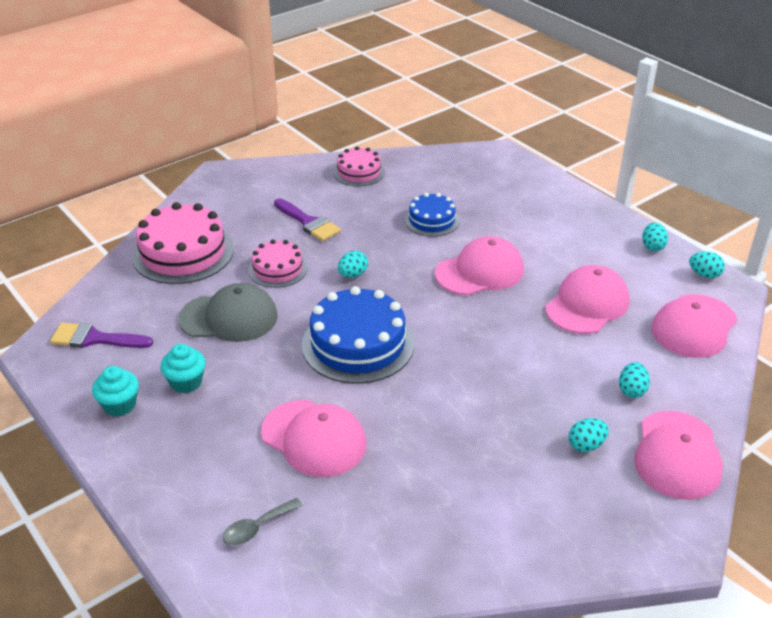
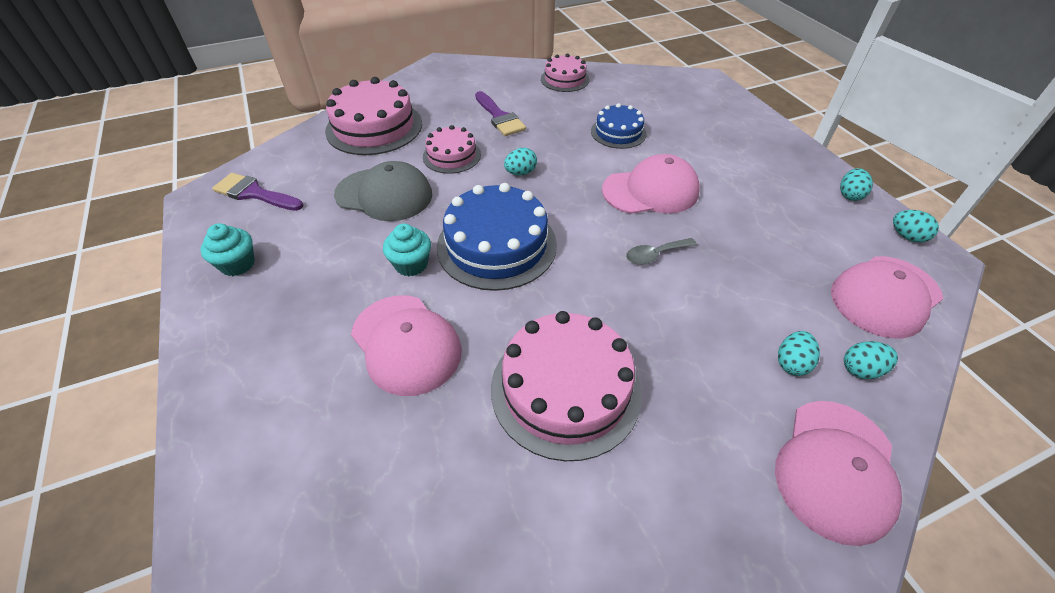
camera: 15 degrees right, 10 degrees up
(186, 382) = (311, 253): turquoise cupcake -> turquoise cupcake (411, 264)
(257, 527) = (294, 443): grey spoon -> grey spoon (655, 255)
(461, 444) = (565, 389): none -> pink cake
(586, 445) = (717, 426): turquoise egg -> turquoise egg (861, 369)
(587, 304) = (760, 247): pink cap -> none

